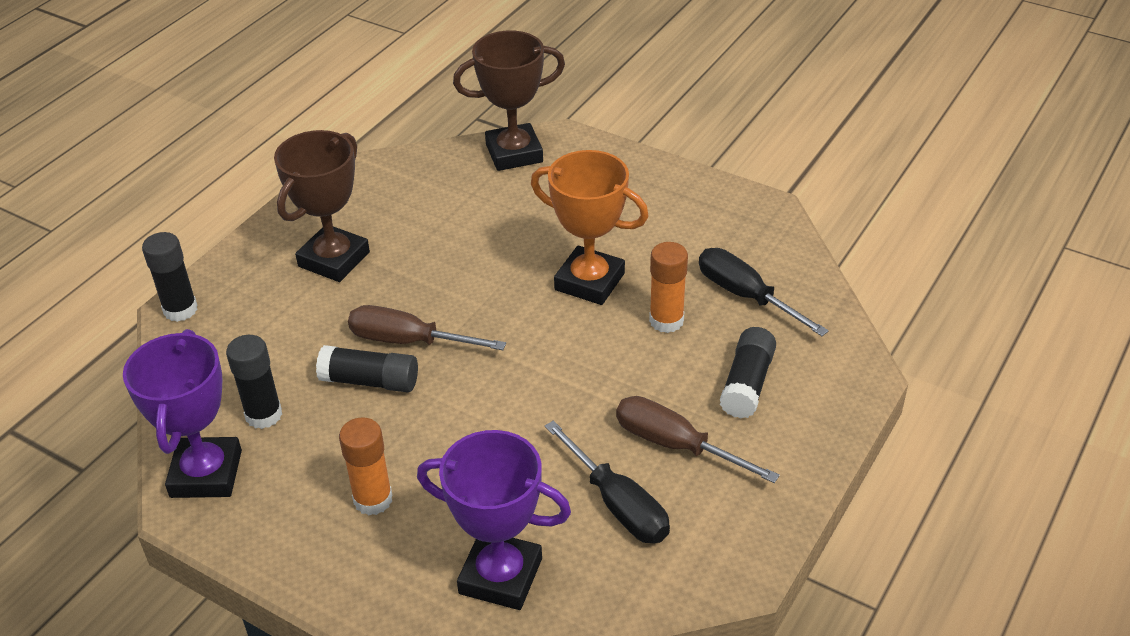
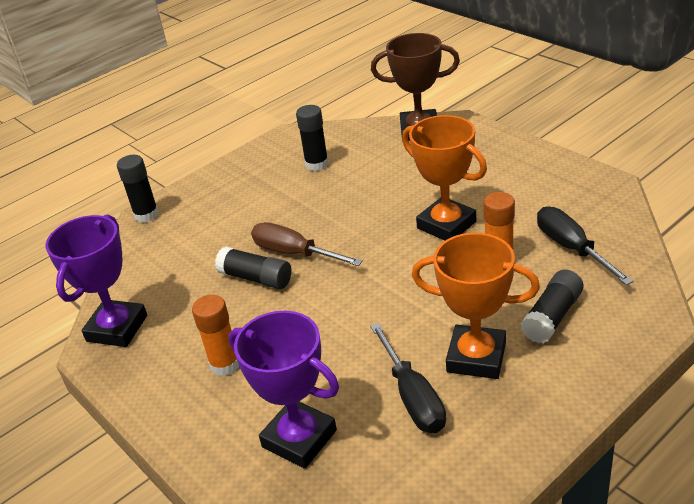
camera: 20 degrees right, 5 degrees down
(263, 415) = (172, 292): black glue stick -> black glue stick (317, 164)
(334, 259) = (263, 191): brown trophy -> none
(676, 445) = (476, 357): brown screwdriver -> orange trophy

